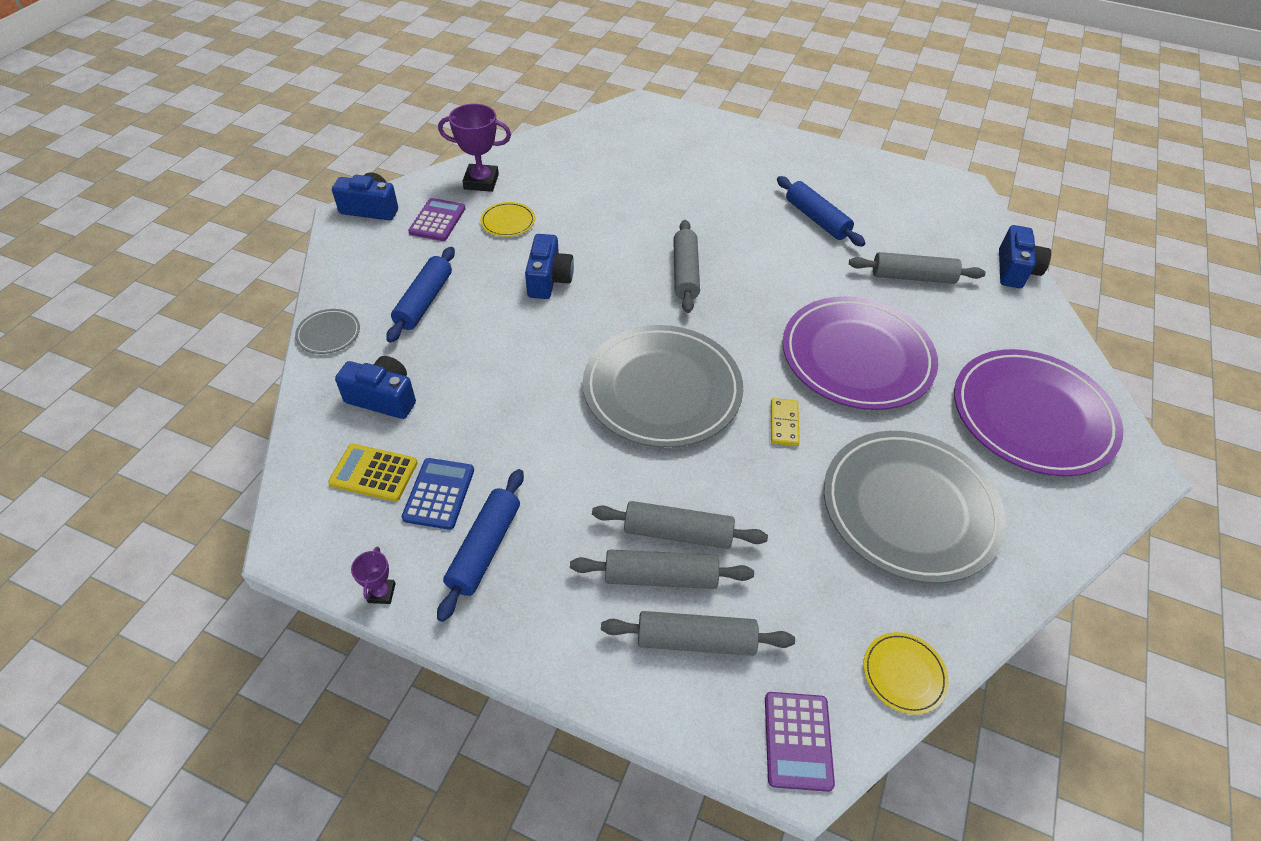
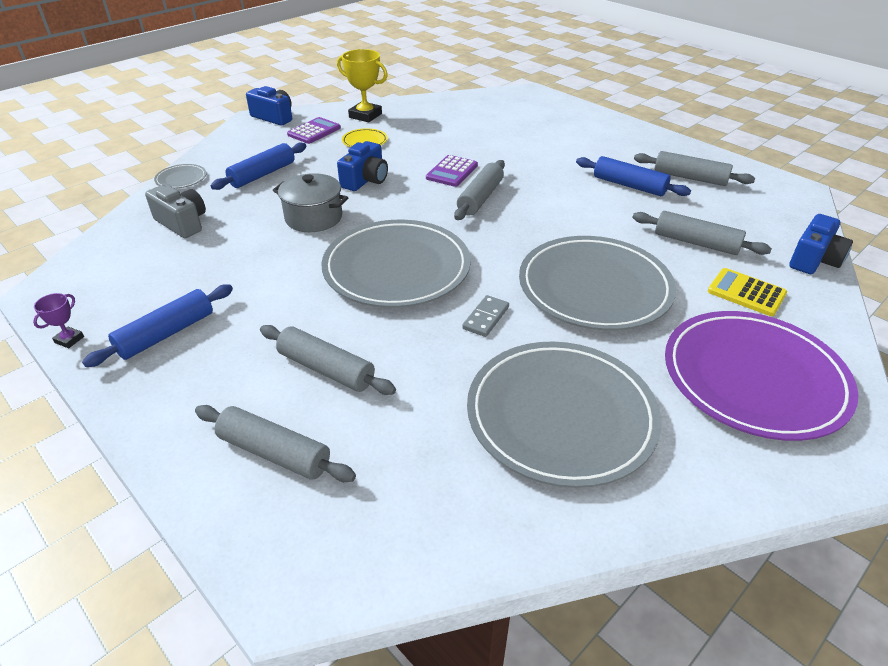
camera: 25 degrees right, 10 degrees down
(374, 473) = (134, 265): yellow calculator -> yellow calculator (746, 293)
(383, 398) = (182, 223): blue camera -> grey camera
(439, 494) = (166, 290): blue calculator -> none
(481, 182) = (365, 116): purple trophy -> yellow trophy
(529, 348) = (313, 218): none -> grey pot
(660, 577) = (285, 396): grey rolling pin -> grey rolling pin (690, 178)
(784, 423) = (486, 318): yellow domino -> grey domino
(798, 741) = (299, 568): purple calculator -> purple calculator (452, 172)
(816, 219) = (629, 185): blue rolling pin -> blue rolling pin turned 45 degrees counterclockwise
(856, 357) = (594, 287): purple plate -> grey plate
(904, 674) = (449, 552): yellow plate -> none

